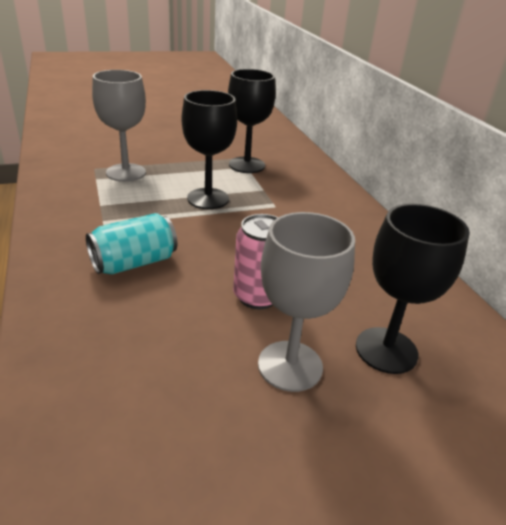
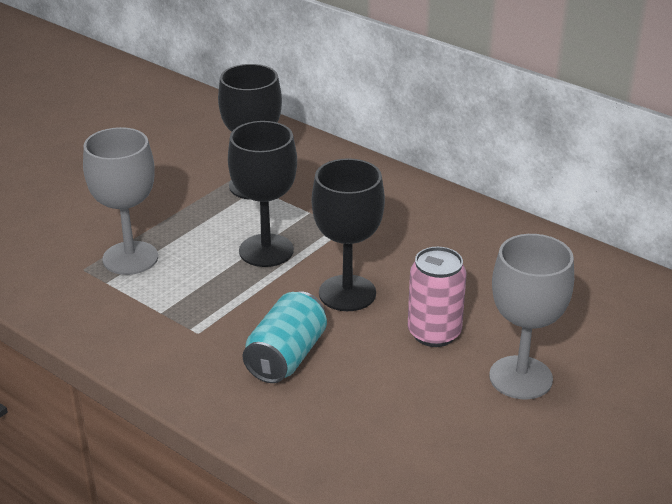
camera: 30 degrees left, 0 degrees up
(386, 350) = (577, 328): black goblet -> black goblet (347, 293)

